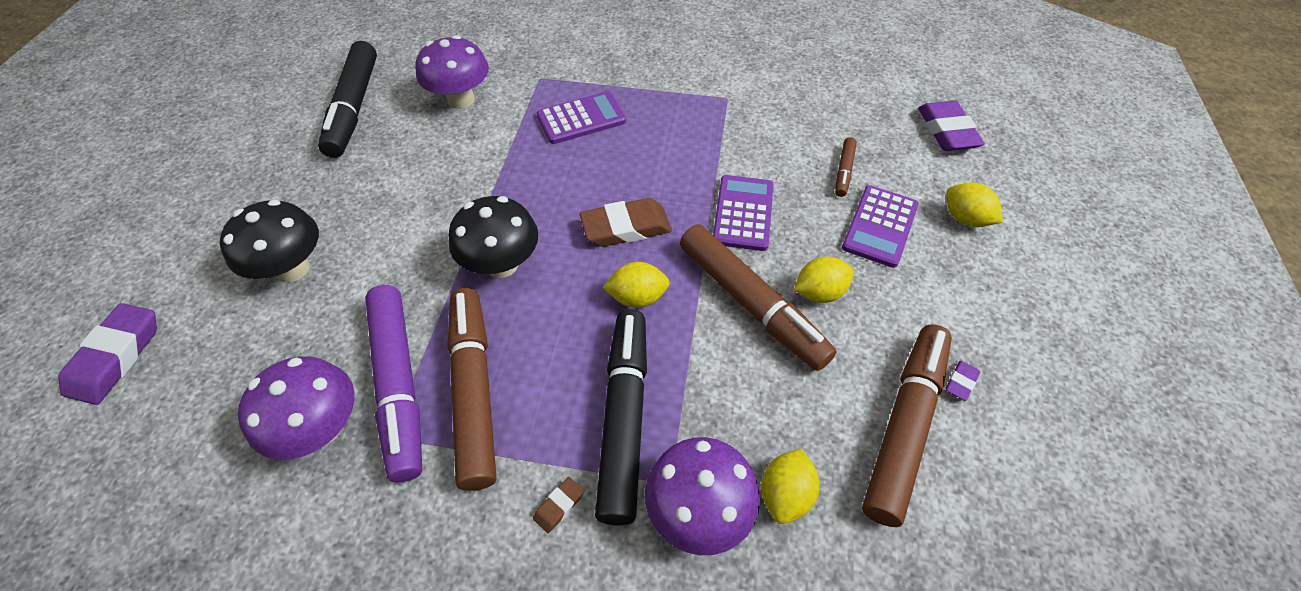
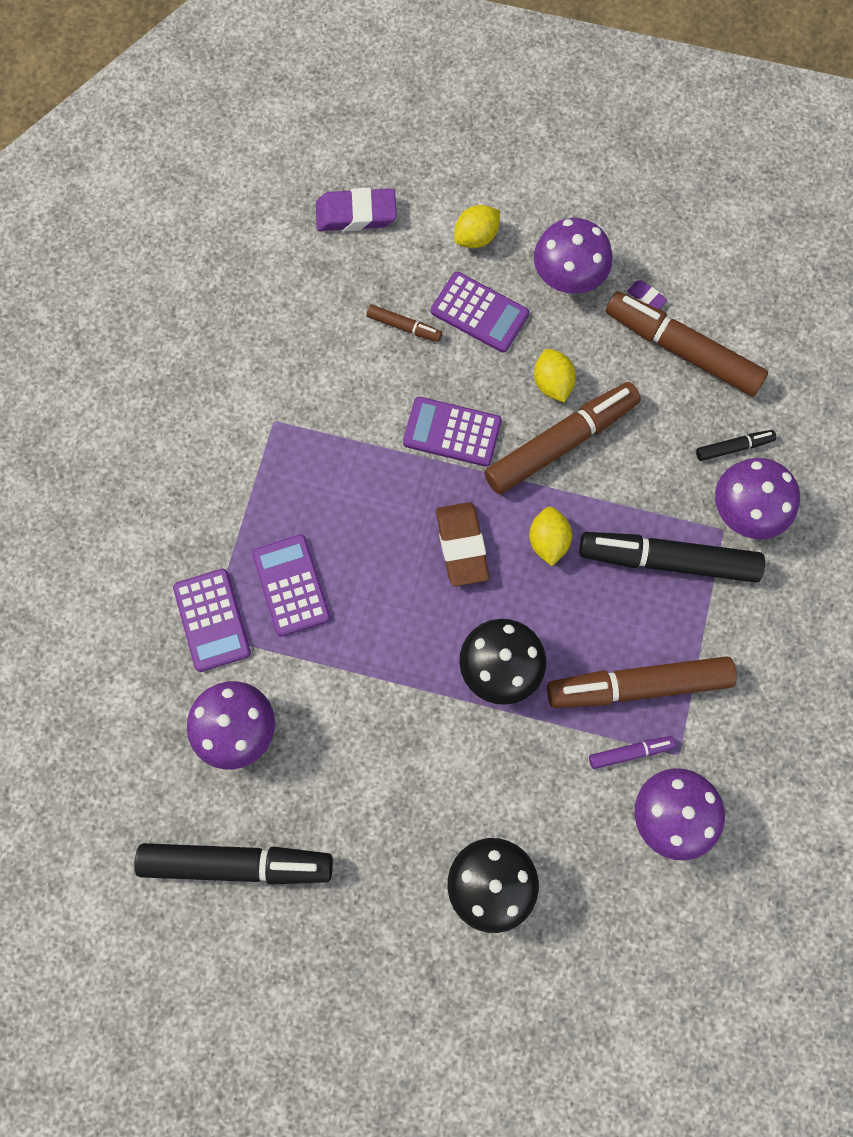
camera: 85 degrees left, 20 degrees up
(116, 357) = (588, 1036): purple eraser -> none
(399, 385) = (630, 752): purple marker -> purple marker, size x0.46
(551, 79) = (212, 620): none -> purple calculator
(559, 506) = (740, 613): brown eraser -> none
(785, 494) = (733, 447): yellow lemon -> black marker
(953, 301) = (568, 277): none -> purple mushroom

